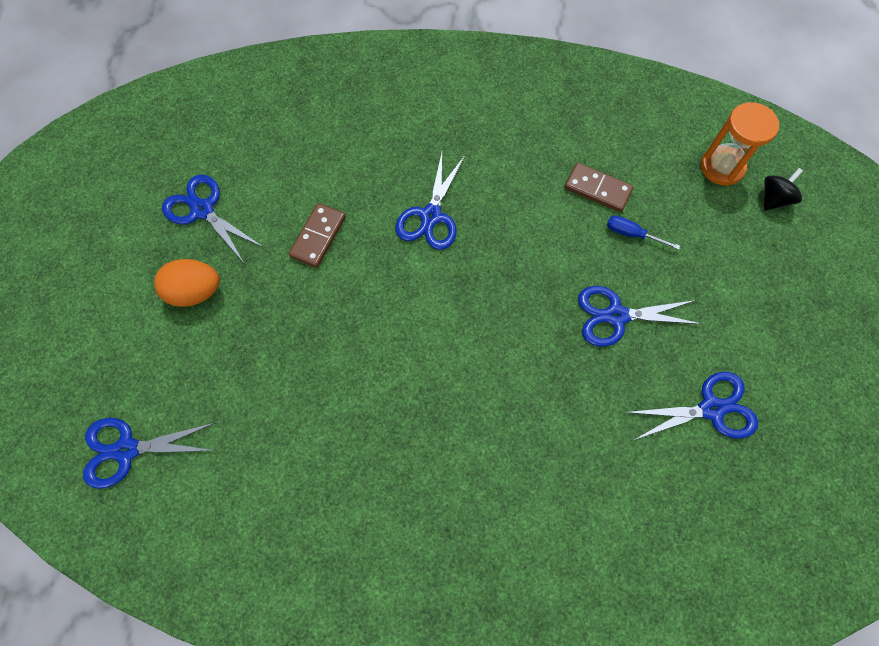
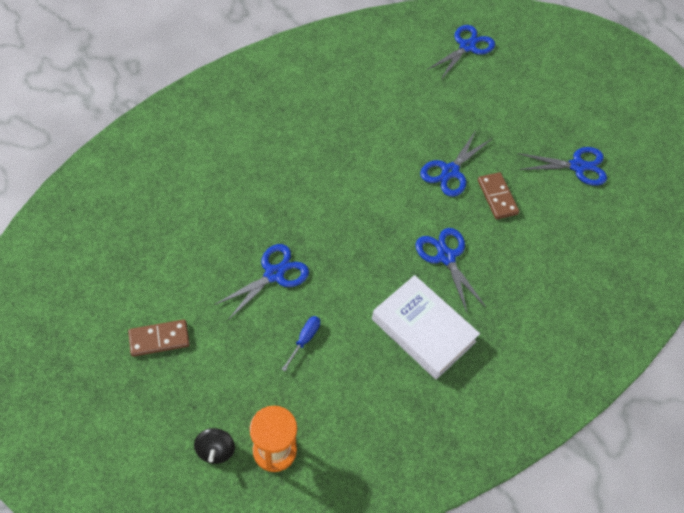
camera: 135 degrees right, 10 degrees down
(195, 292) = (524, 125): orange egg -> none
(515, 170) = (423, 330): none -> white book
(597, 189) = (355, 358): brown domino -> brown domino (159, 339)
(632, 234) = (304, 340): blue screwdriver -> blue screwdriver turned 45 degrees counterclockwise
(711, 408) = (176, 257): blue scissors -> blue scissors (450, 171)

